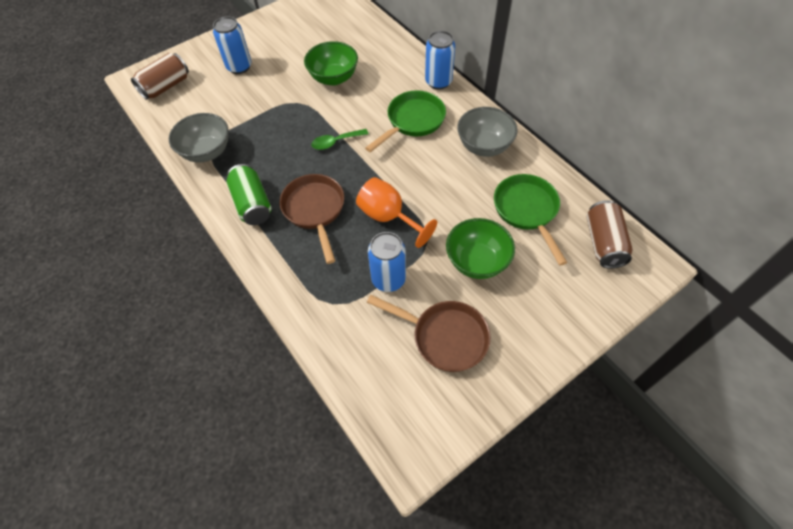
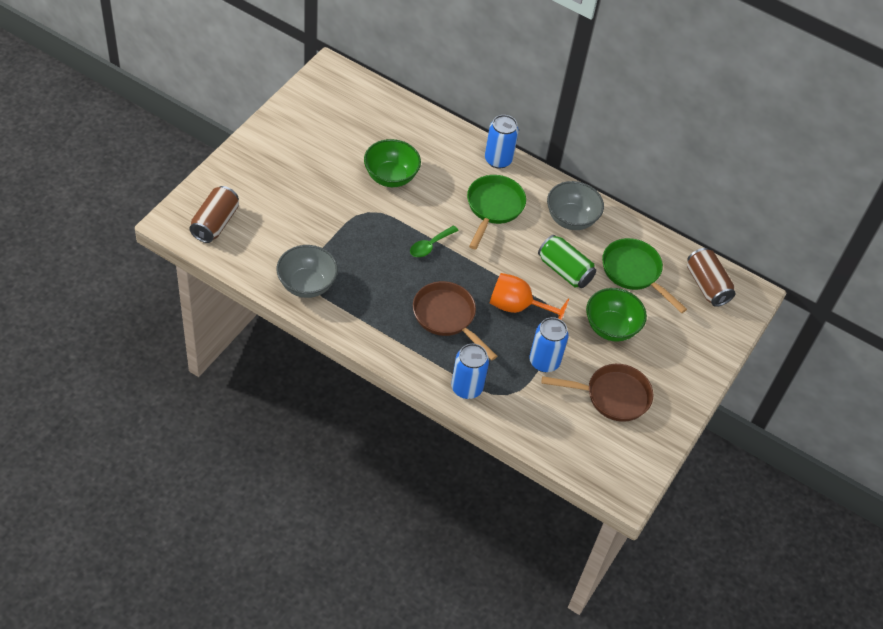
camera: 30 degrees left, 5 degrees down
(239, 67) = (282, 184): blue can -> blue can (466, 388)
(252, 204) = (384, 325): green can -> green can (564, 270)

